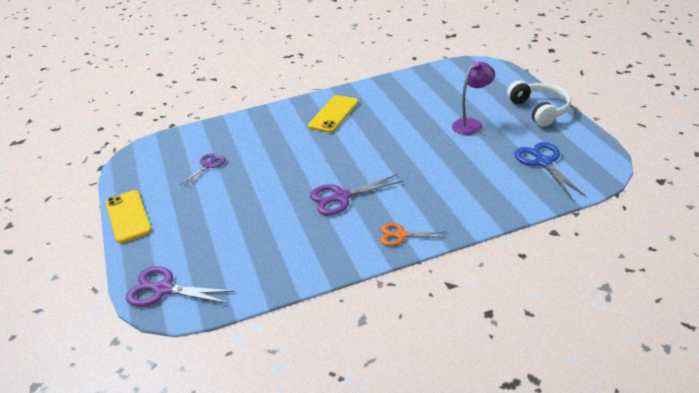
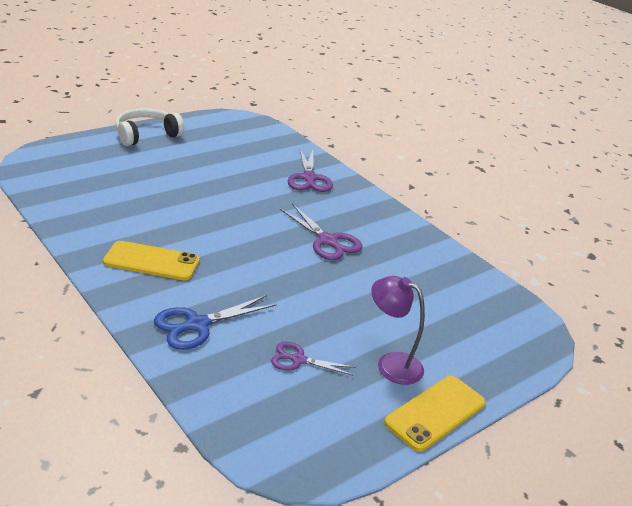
camera: 115 degrees left, 5 degrees down
(164, 289) = (521, 339): purple scissors -> purple scissors (309, 178)
(401, 235) = (369, 206): orange scissors -> none
(471, 124) = (175, 169): purple lamp -> purple lamp (391, 364)
(543, 162) = (240, 140): blue scissors -> blue scissors (197, 325)

